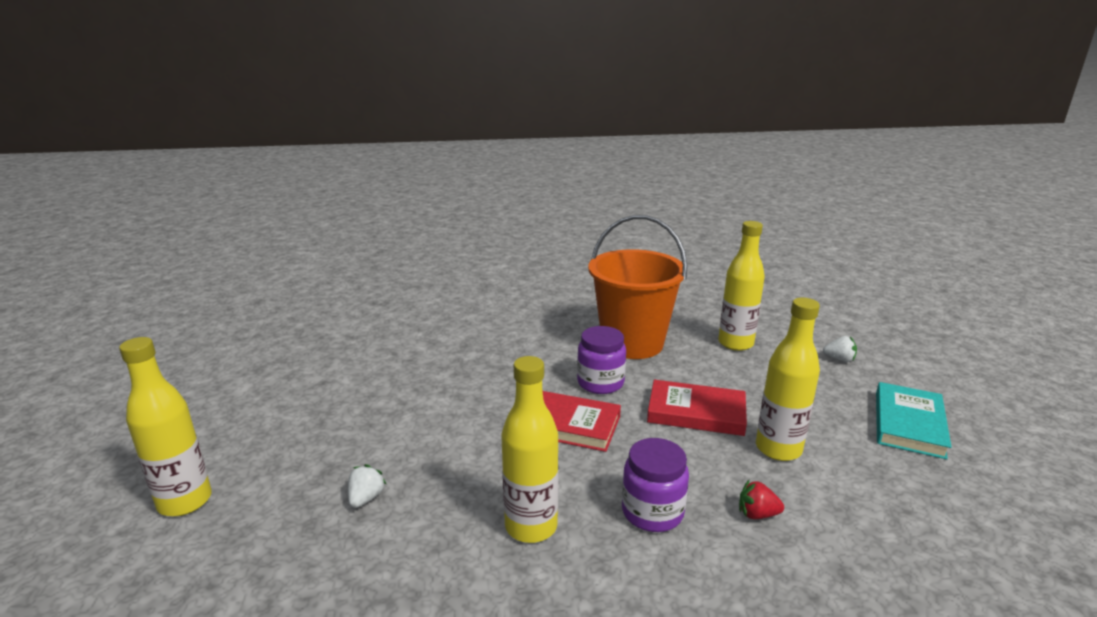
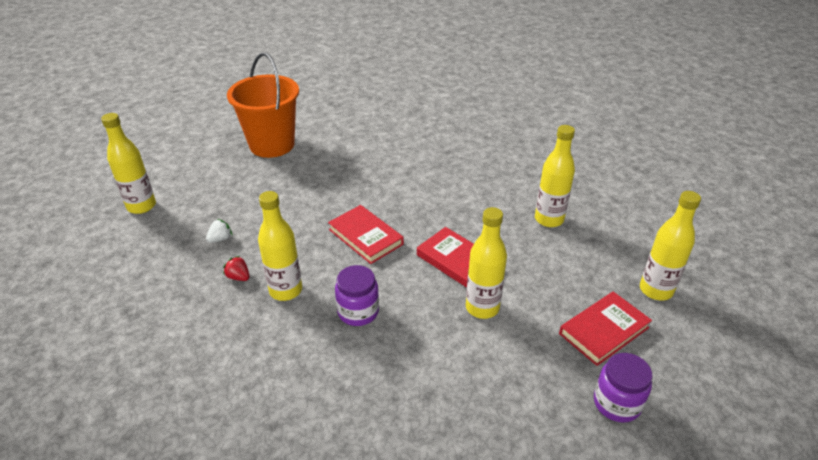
camera: 30 degrees right, 15 degrees up
(600, 383) = (416, 215): purple jar -> purple jar (617, 403)
(632, 343) = (470, 193): orange bucket -> orange bucket (272, 145)
(757, 514) = (418, 340): red strawberry -> red strawberry (238, 277)
(839, 359) = (617, 262): white strawberry -> none
(899, 371) = (656, 290): none -> yellow bottle
(908, 424) = (604, 330): turquoise book -> red book

